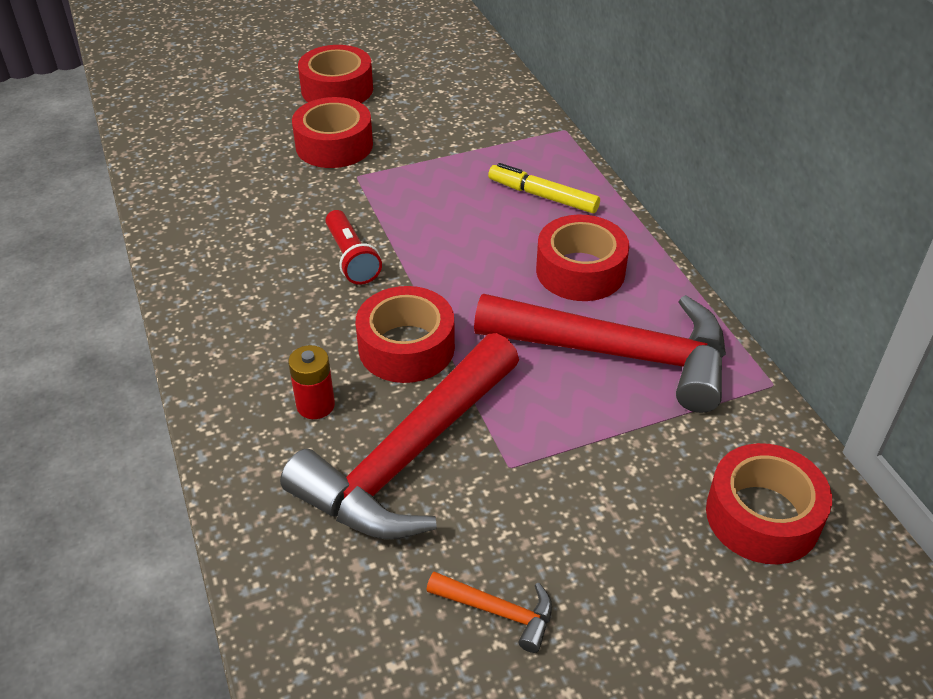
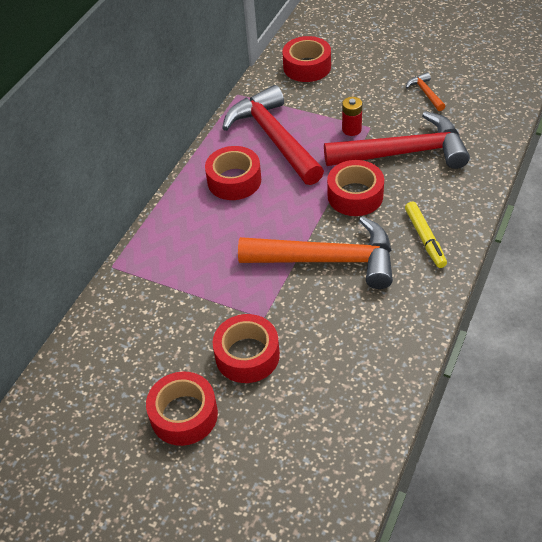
camera: 130 degrees left, 5 degrees up
(315, 405) = (421, 195): red battery -> red battery (351, 129)
(351, 258) = (328, 260): red flashlight -> orange hammer
(543, 196) = (189, 231): yellow marker -> yellow marker (424, 238)

